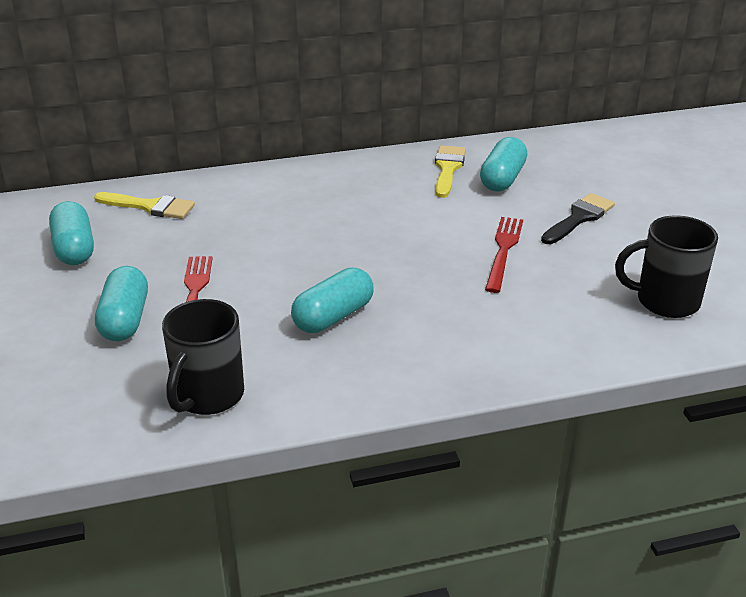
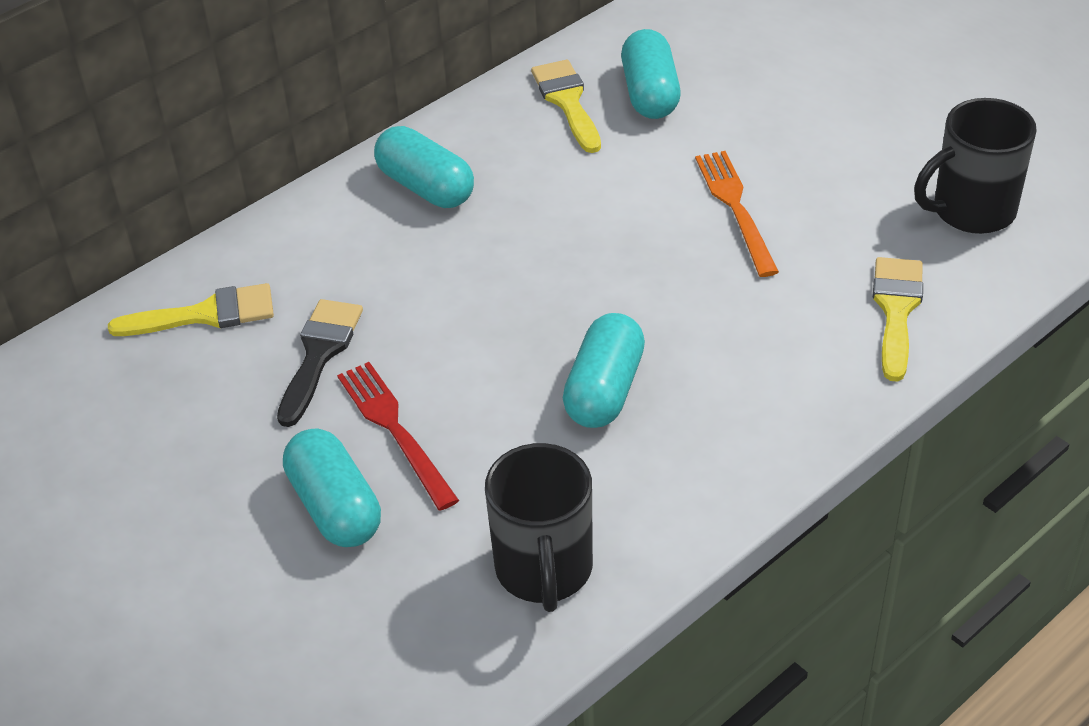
camera: 25 degrees left, 10 degrees up
(74, 249) = (157, 426): turquoise capsule -> turquoise capsule (426, 187)
(503, 251) = (735, 208): red fork -> orange fork
(562, 338) = (896, 310): none -> yellow brush
(579, 218) = (789, 123): black brush -> black brush (319, 354)

